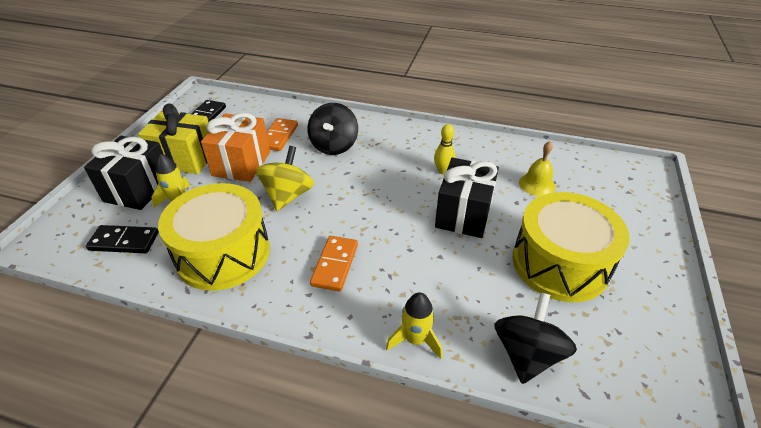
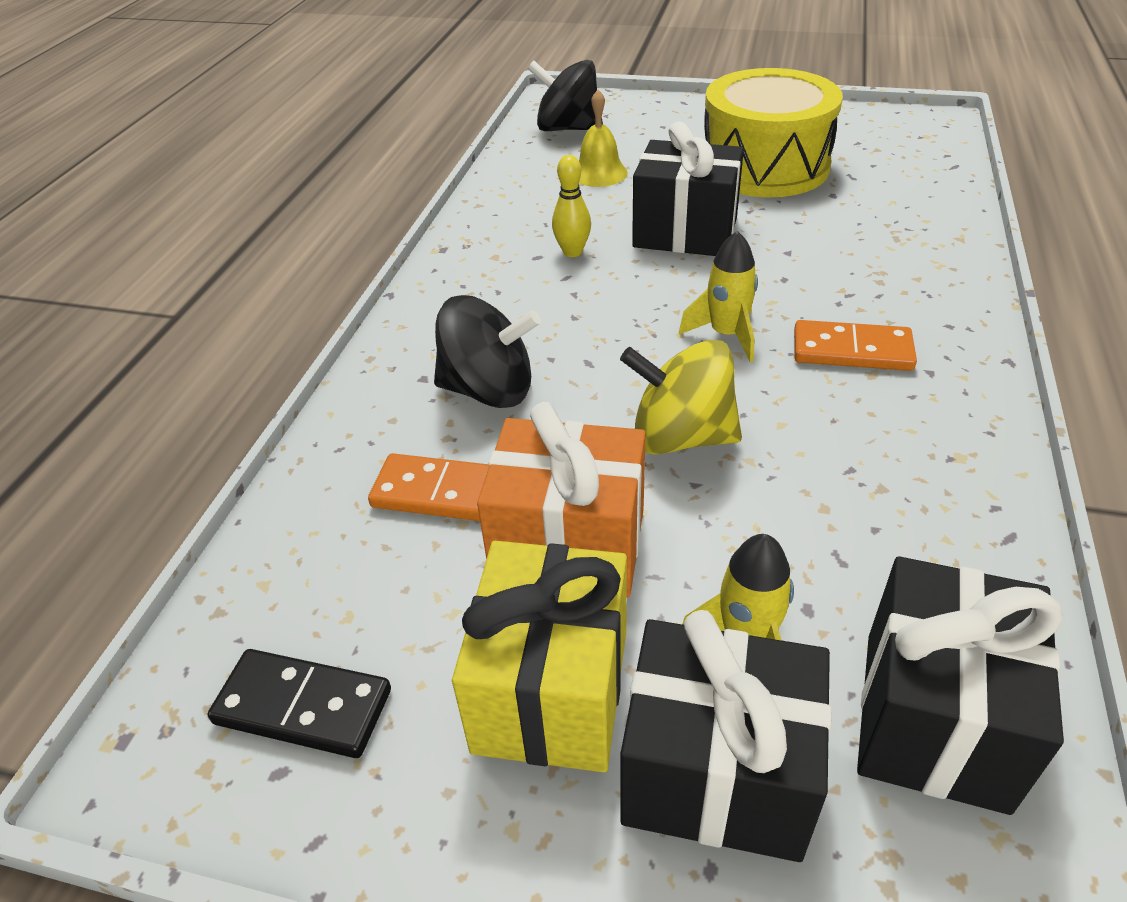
camera: 90 degrees left, 0 degrees up
(124, 241) = (934, 718): black domino -> black gift
(223, 253) = (889, 504): yellow drum -> none
(415, 340) = (954, 267): yellow rocket -> yellow rocket (726, 335)
(527, 354) = (925, 194): black spinning top -> black spinning top (567, 129)

